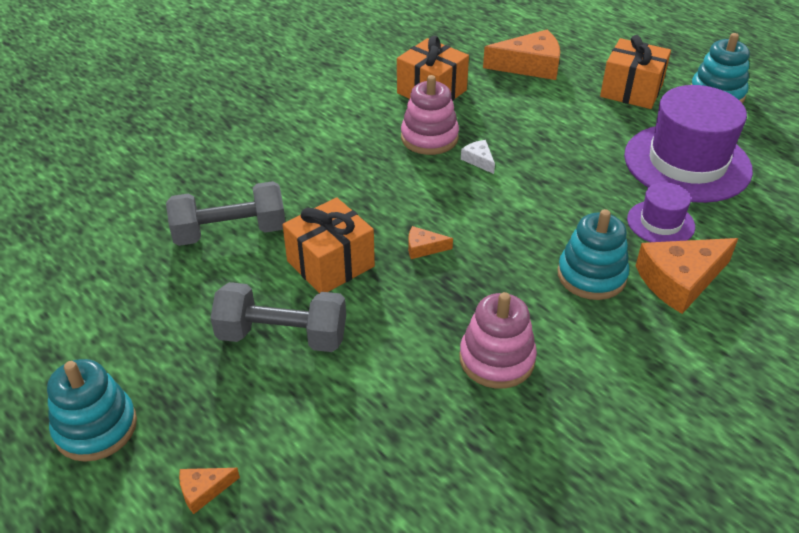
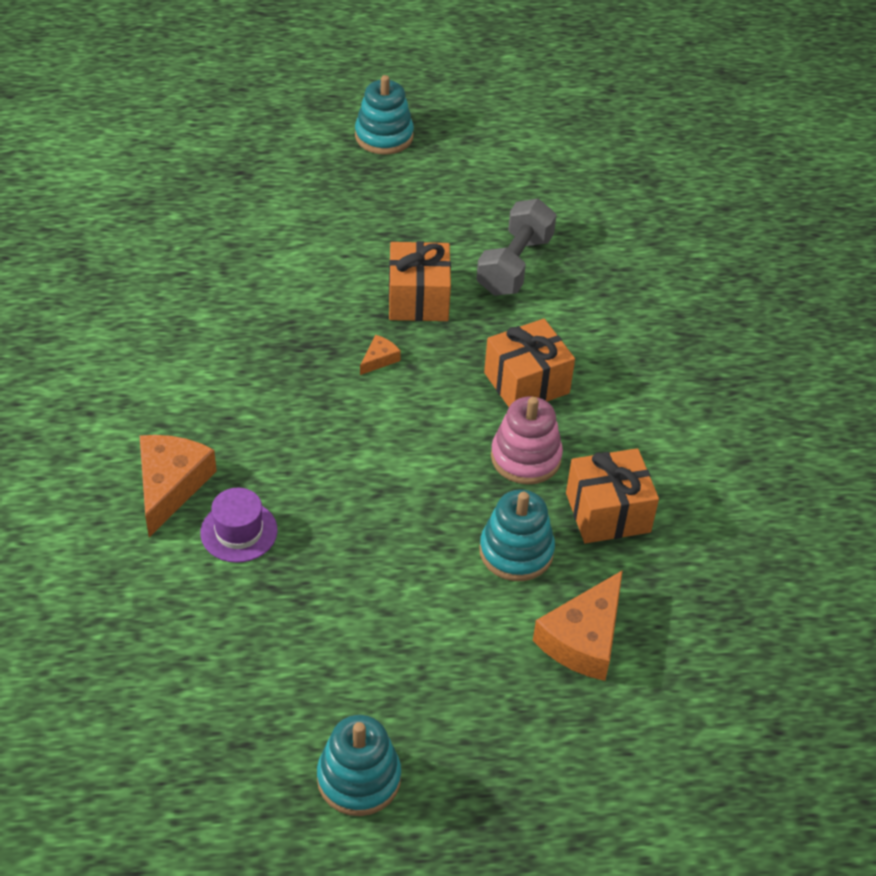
camera: 125 degrees right, 5 degrees up
(204, 490) = (287, 157): orange cheese -> none
(282, 336) = (371, 240): grey dumbbell -> none
(479, 160) = (455, 469): white cheese -> none
(497, 359) = (229, 326): pink stacking toy -> none
(591, 275) = (238, 435): turquoise stacking toy -> turquoise stacking toy (516, 551)
(631, 90) = (445, 695): orange gift -> orange gift (526, 383)
(687, 163) = (285, 629): purple hat -> none

